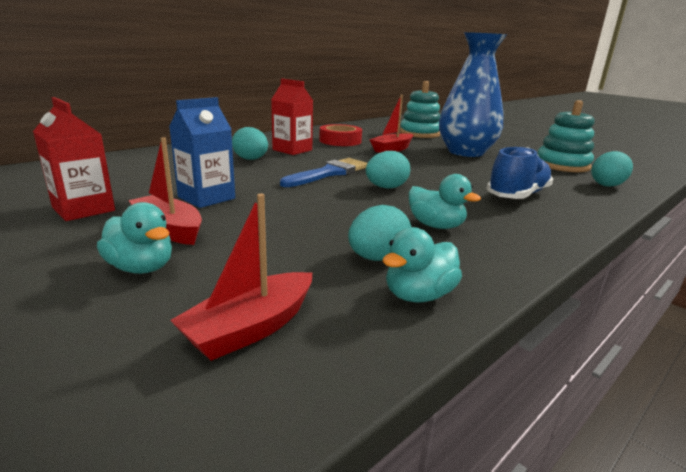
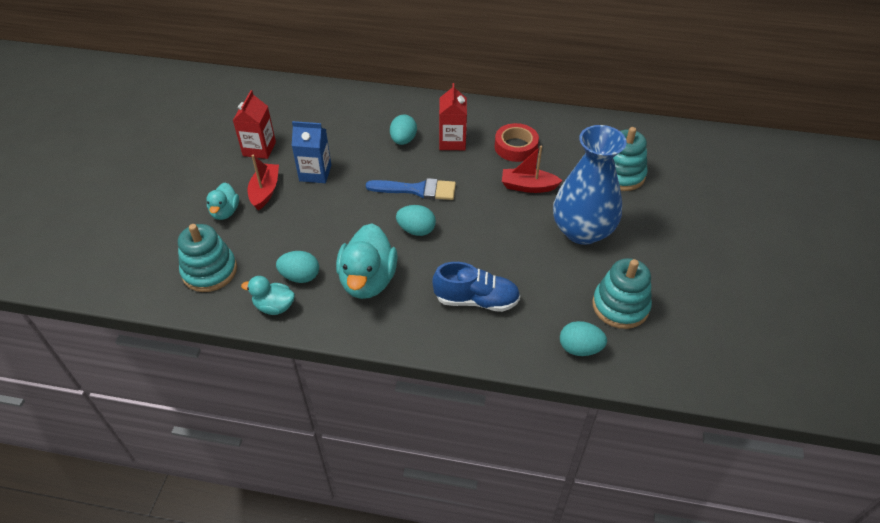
camera: 55 degrees right, 25 degrees up
(251, 328) = (209, 271): red boat -> turquoise stacking toy
(436, 226) = (368, 280): turquoise duck -> turquoise duck, size x1.79

